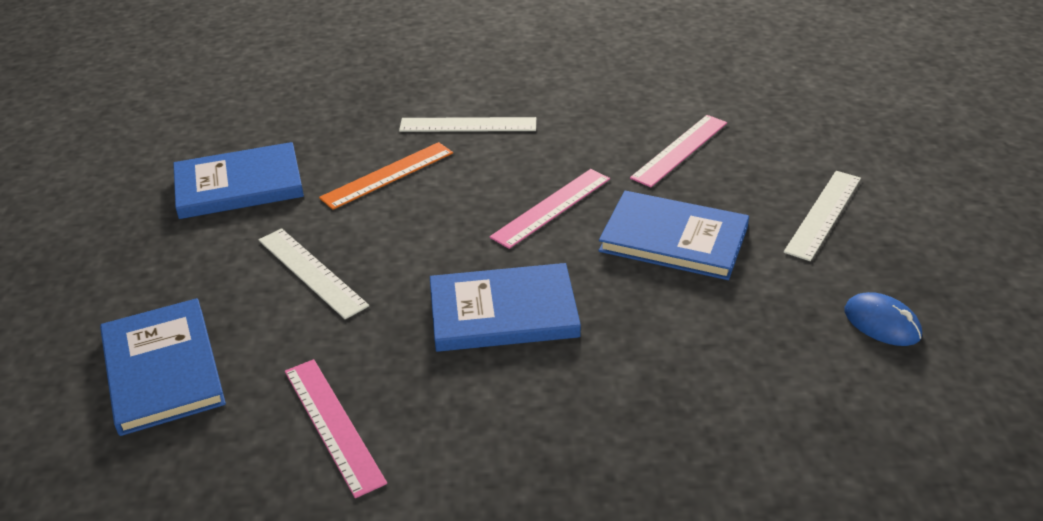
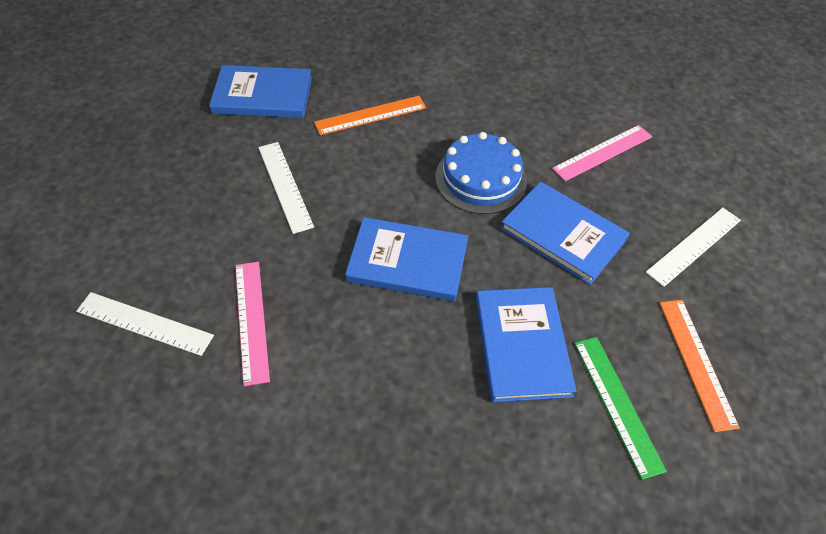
camera: 15 degrees right, 15 degrees up
(162, 369) = (156, 238): blue book -> blue book (521, 345)
(468, 125) = (447, 85): white ruler -> white ruler (144, 324)
(552, 207) = (481, 178): pink ruler -> blue cake
(815, 388) = (617, 404): none -> green ruler
(882, 323) = (697, 362): blue mouse -> orange ruler

